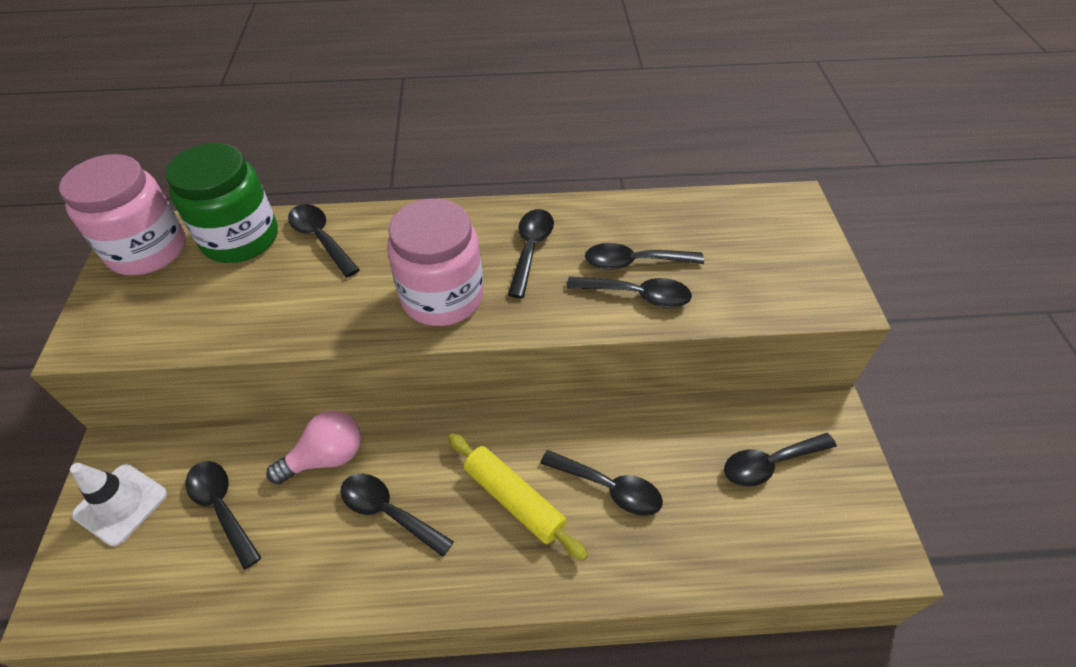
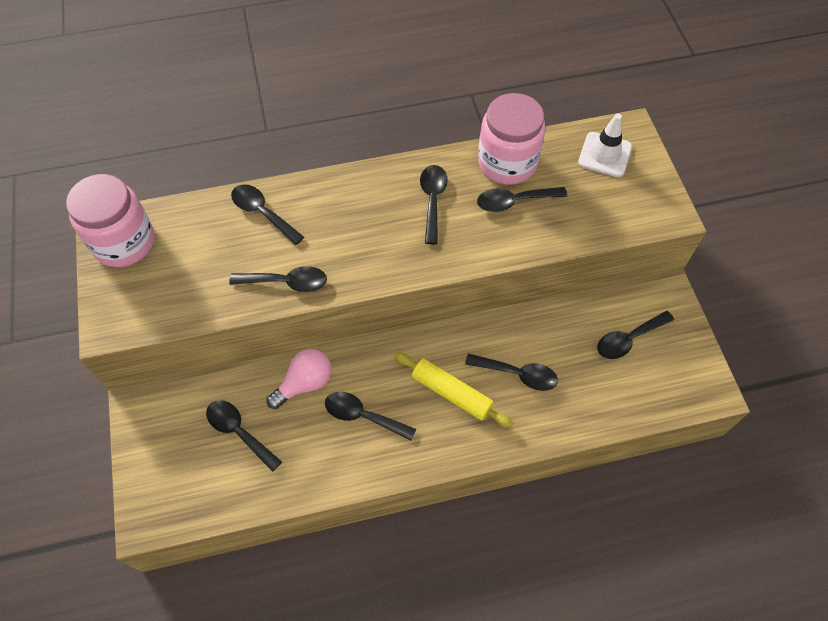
camera: 10 degrees left, 10 degrees up
(121, 504) = (161, 441): white traffic cone -> white traffic cone (604, 155)
(240, 238) = (196, 221): green jar -> none
(442, 297) = (375, 251): pink jar -> pink jar (507, 162)
(637, 295) = (521, 229): black spoon -> black spoon (286, 282)

